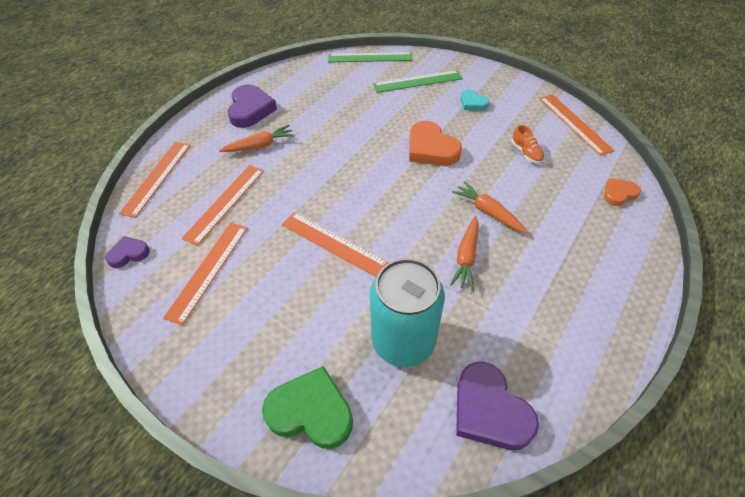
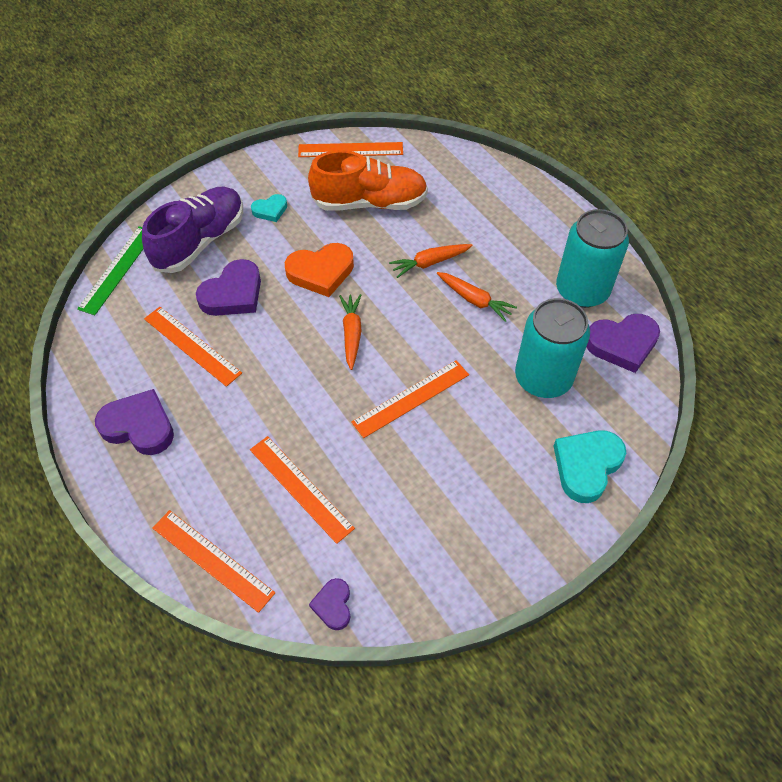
camera: 70 degrees left, 5 degrees up
(208, 270) = (395, 522): orange ruler -> orange ruler (192, 345)
(259, 145) = (218, 431): orange carrot -> orange carrot (352, 334)
(311, 411) = (586, 466): green heart -> turquoise heart
(381, 112) = (233, 294): none -> purple heart
(418, 81) = (200, 241): green ruler -> purple shoe
(526, 153) = (370, 202): orange shoe -> orange shoe, size x2.46
(540, 348) = (582, 290): none -> turquoise can
(619, 194) = (453, 166): orange heart -> none

